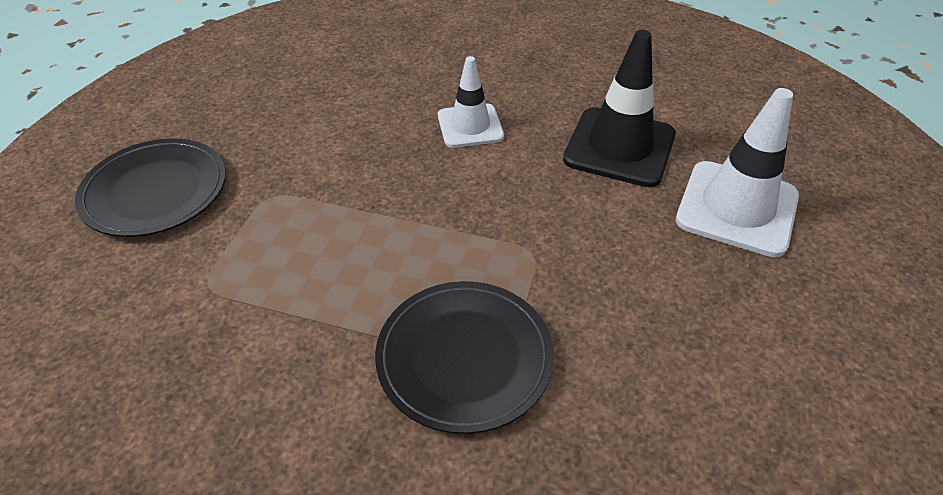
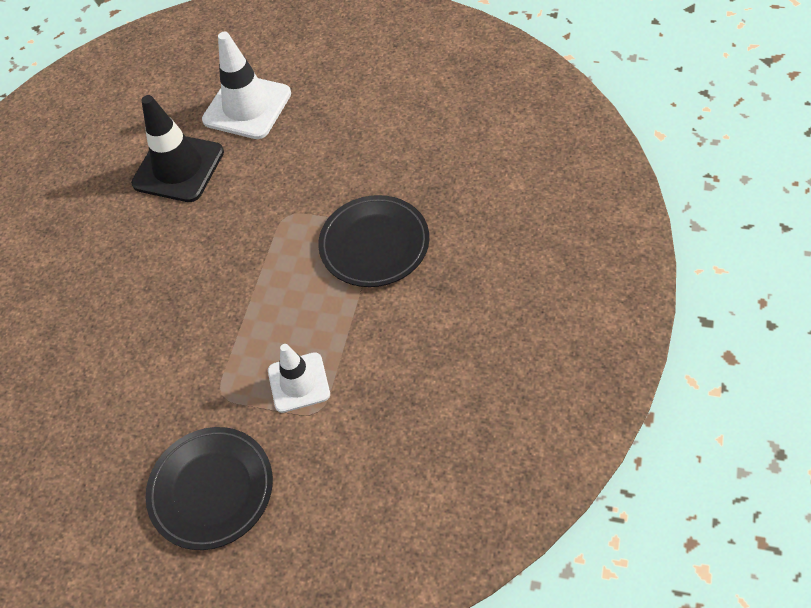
camera: 85 degrees left, 10 degrees up
(470, 126) = (142, 266): white traffic cone -> white traffic cone (299, 382)

